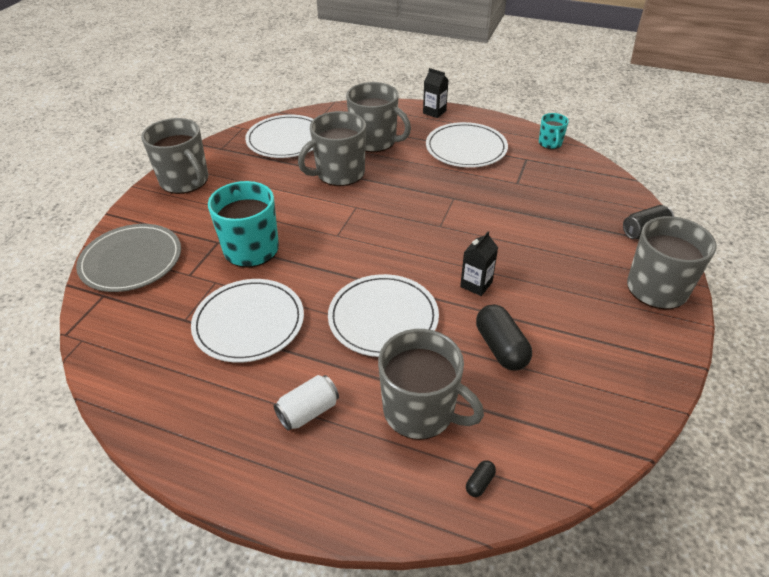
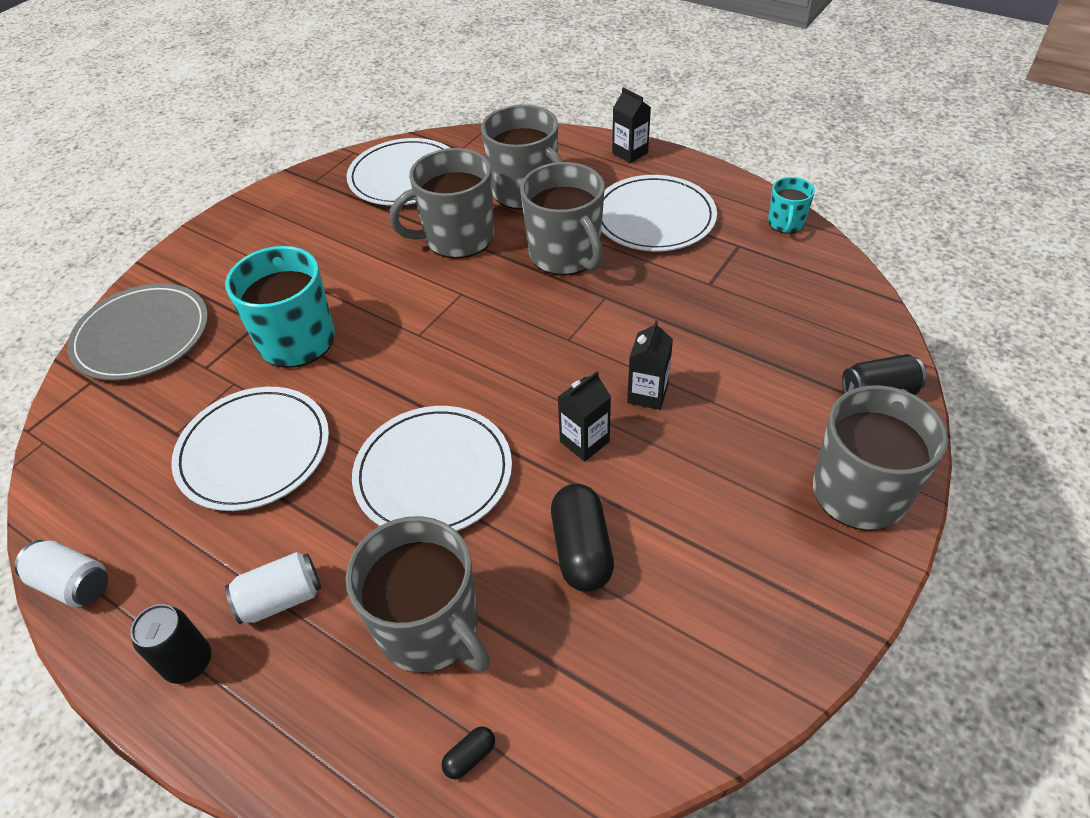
camera: 15 degrees right, 5 degrees up
(146, 429) = (73, 584): none -> white can
(185, 181) = (250, 225): grey mug -> grey mug (565, 255)
(257, 463) = (188, 662): none -> black can
(505, 251) = (647, 394): none -> black carton

